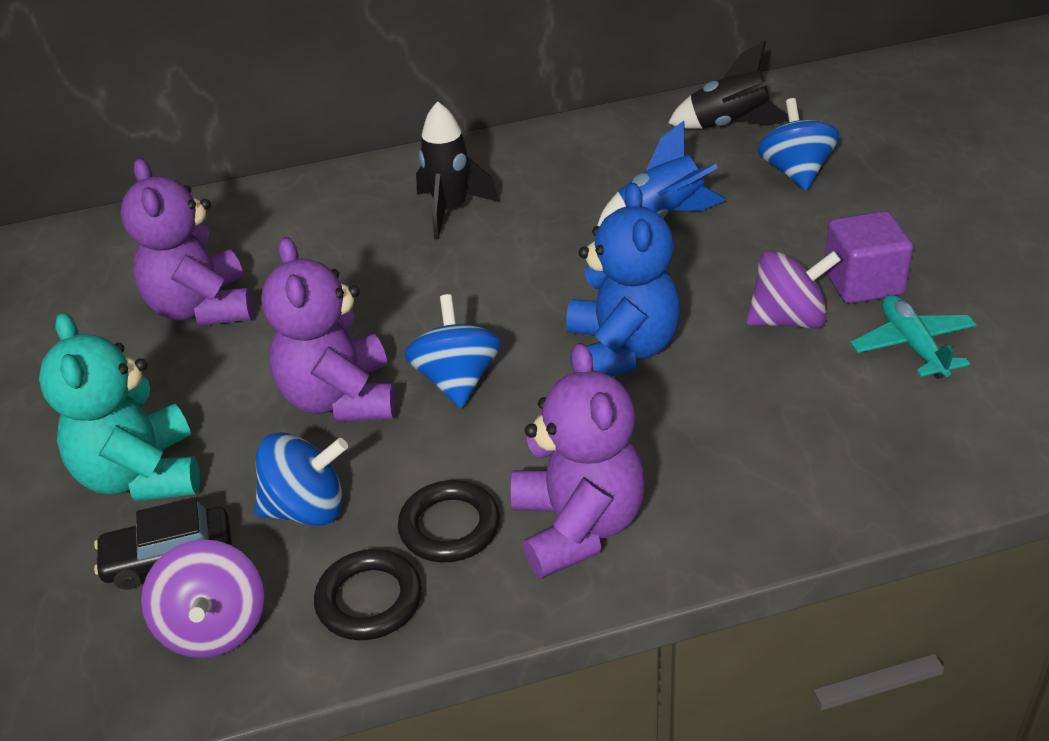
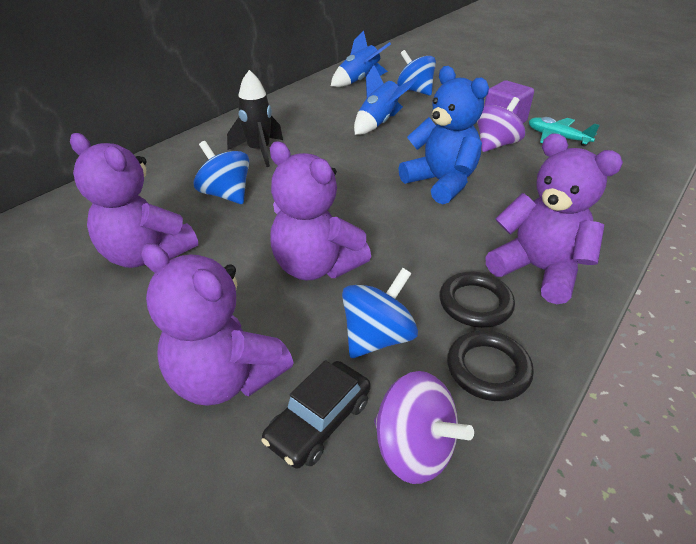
camera: 40 degrees left, 0 degrees up
(141, 475) = (226, 378): turquoise teddy bear -> purple teddy bear
(457, 380) = (375, 228): blue spinning top -> blue spinning top (226, 194)
(729, 125) = (359, 81): black rocket -> blue rocket

